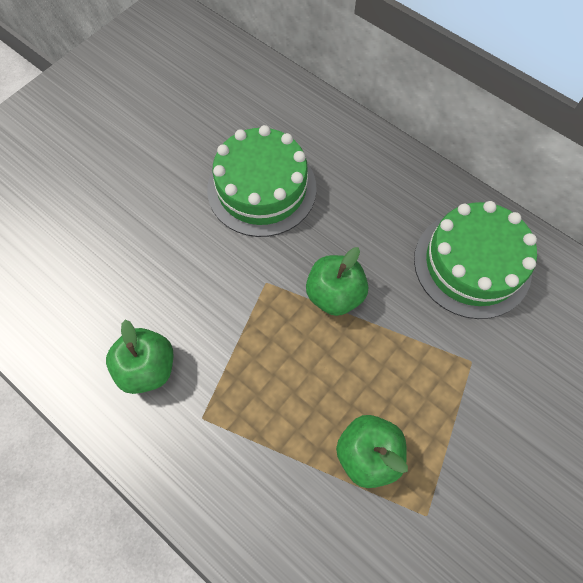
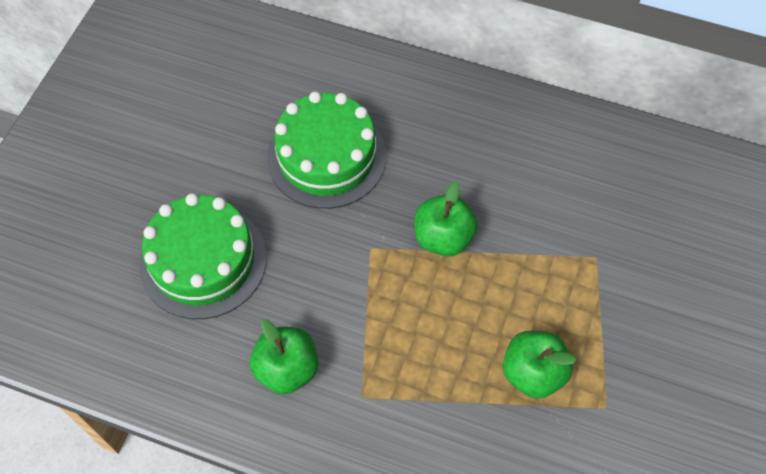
camera: 20 degrees left, 5 degrees down
(472, 264) = (563, 166): green cake -> green cake (203, 260)

